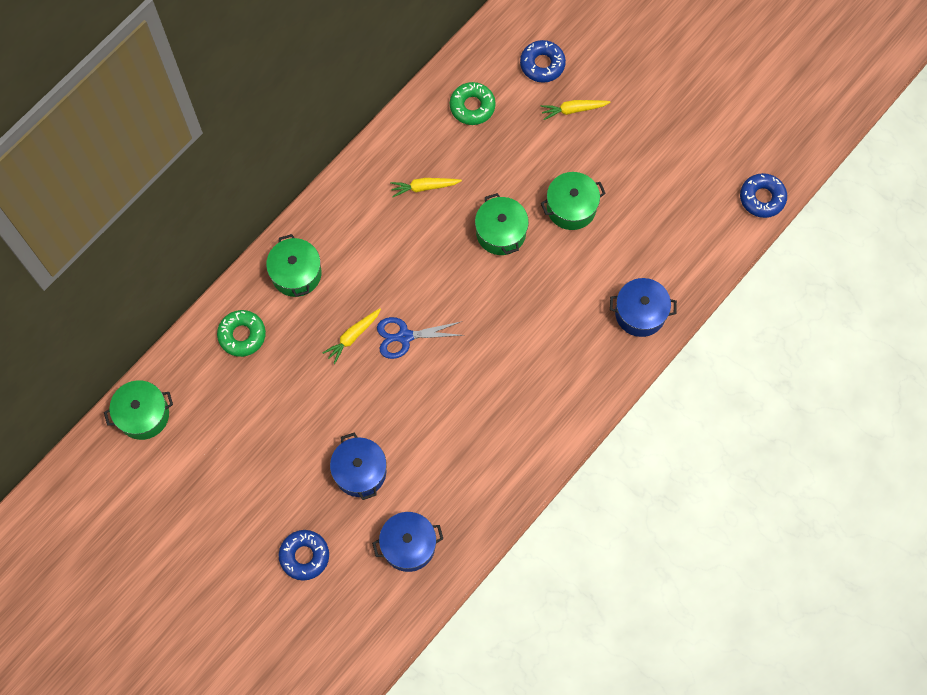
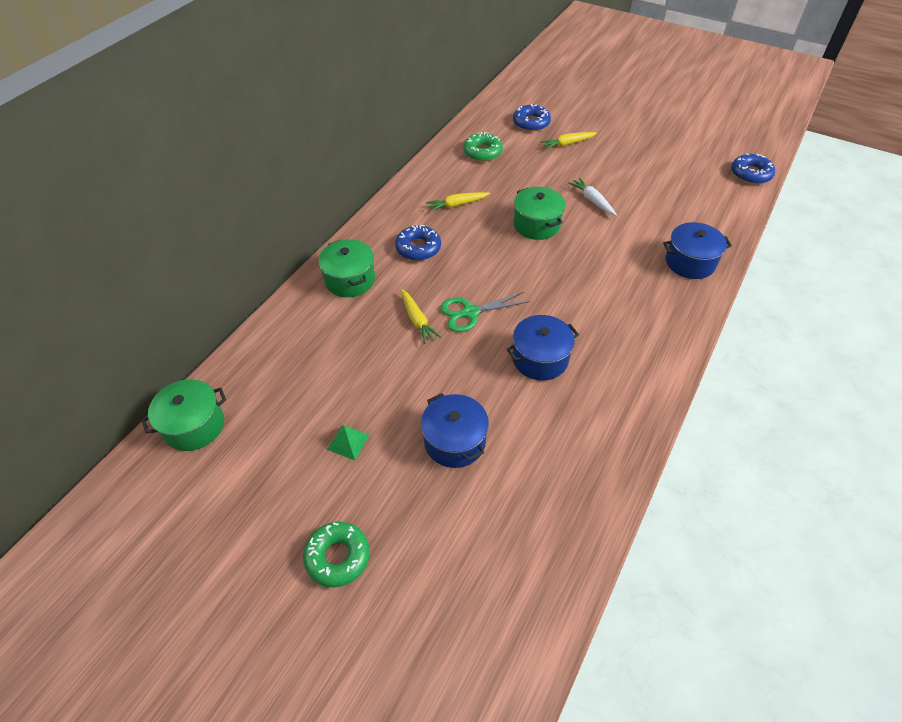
camera: 10 degrees left, 20 degrees down
(242, 335) = (301, 336): green donut -> green donut (337, 557)
(271, 455) = (348, 442): none -> green pyramid
(304, 556) = (408, 547): blue donut -> blue donut (418, 248)
(353, 336) = (417, 320): yellow carrot -> yellow carrot turned 60 degrees counterclockwise
(404, 336) = (470, 312): blue scissors -> green scissors
(408, 545) = (533, 511): blue pot -> blue pot (540, 359)
(571, 207) = (592, 201): green pot -> white carrot

